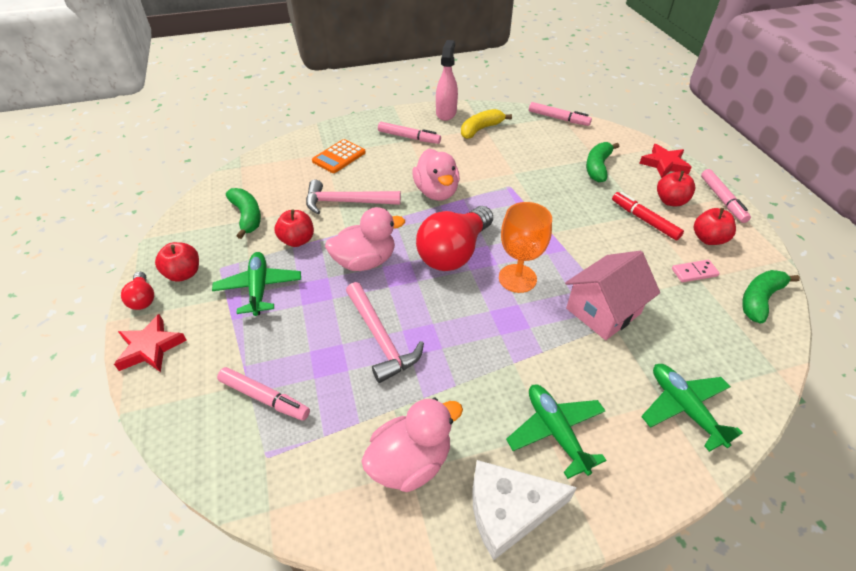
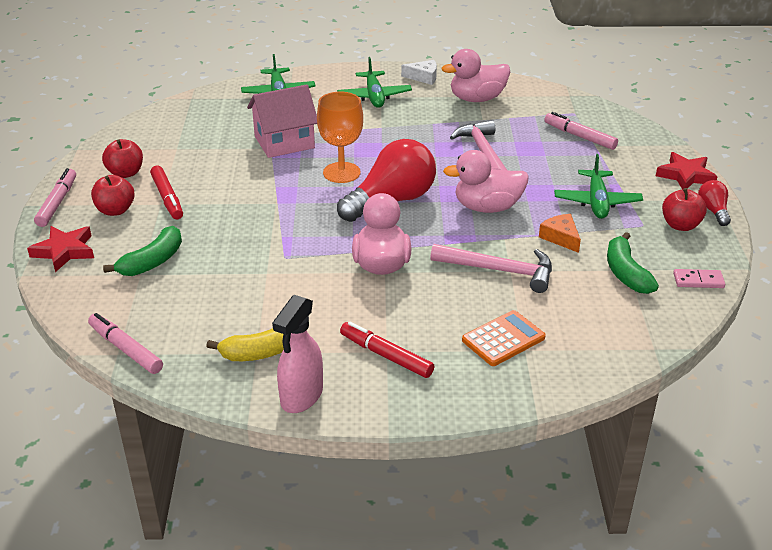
camera: 165 degrees left, 10 degrees down
(297, 240) = (560, 237): red apple -> orange cheese
(409, 137) = (386, 355): pink marker -> red marker
(509, 511) = (423, 77): white cheese -> white cheese, size x0.59
(694, 272) = (175, 153): pink domino -> pink domino (698, 280)
(759, 299) = (145, 130): green banana -> none

